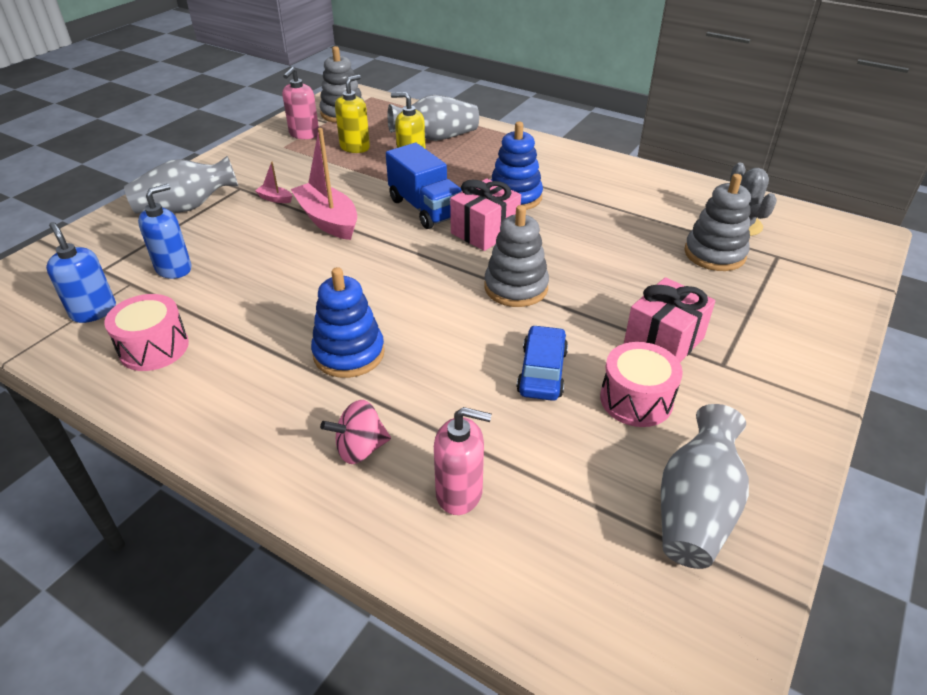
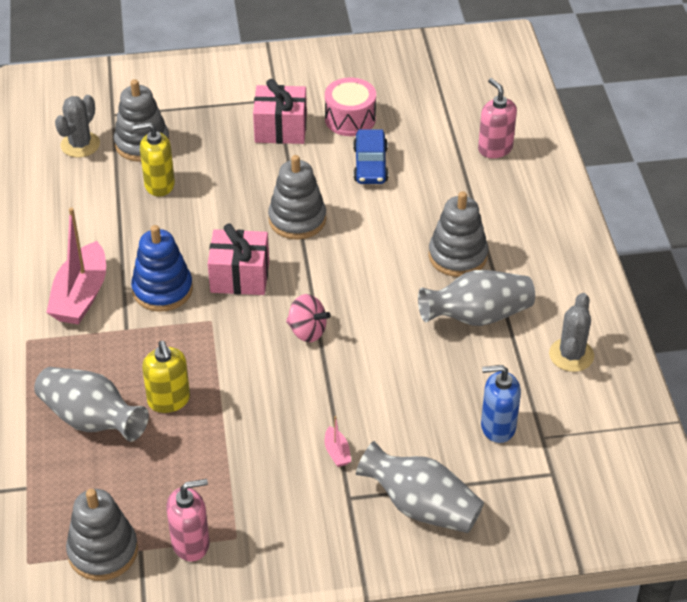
camera: 130 degrees left, 5 degrees up
(93, 311) = (589, 426): blue soap dispenser -> none
(154, 348) = (571, 355): pink drum -> grey cactus
(328, 220) = (329, 385): pink boat -> pink boat (81, 296)
(349, 353) = (457, 256): blue stacking toy -> grey stacking toy
(355, 147) = (177, 472): yellow soap dispenser -> yellow soap dispenser (159, 185)
(360, 449) = (516, 200): pink spinning top -> pink spinning top (307, 331)
(425, 208) = (242, 335): blue truck -> none
(542, 371) = (370, 165): blue car -> blue car turned 60 degrees counterclockwise
(695, 509) = (406, 72): grey vase -> grey vase (477, 316)

